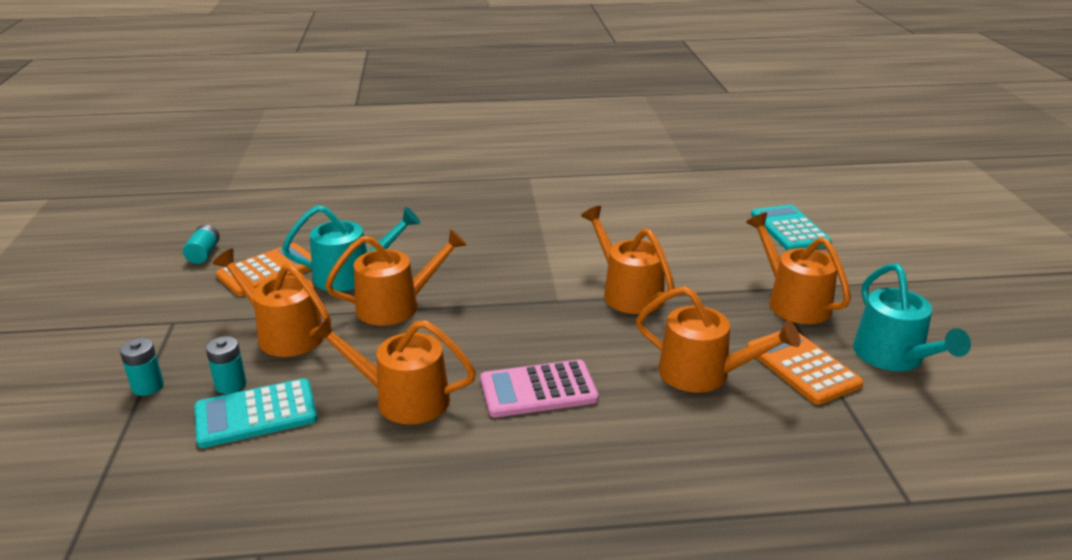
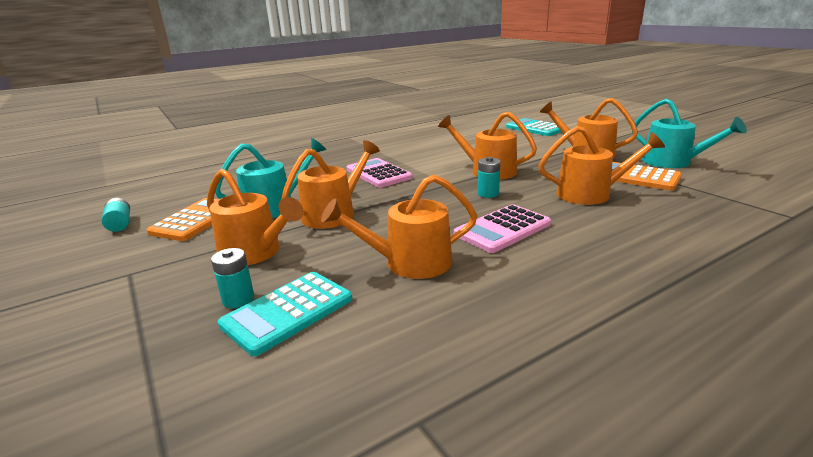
camera: 25 degrees left, 5 degrees down
(148, 386) = (145, 327): turquoise battery -> turquoise battery (488, 194)
(284, 334) = (255, 253): orange watering can -> orange watering can turned 150 degrees counterclockwise
(498, 257) = (378, 174): none -> pink calculator

